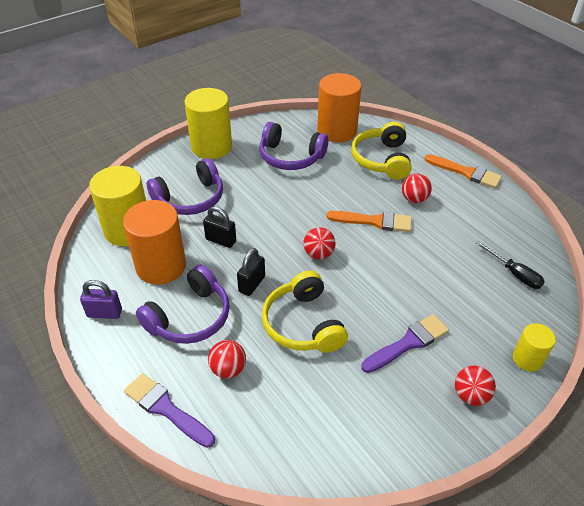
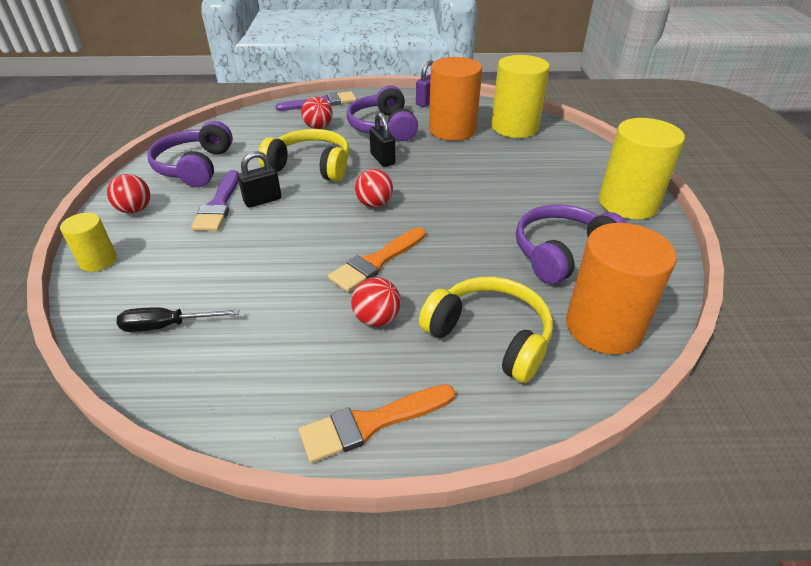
camera: 125 degrees right, 5 degrees down
(190, 199) = (533, 164): purple headphones -> purple headphones (194, 167)
(221, 240) = (454, 162): black padlock -> black padlock (262, 200)

